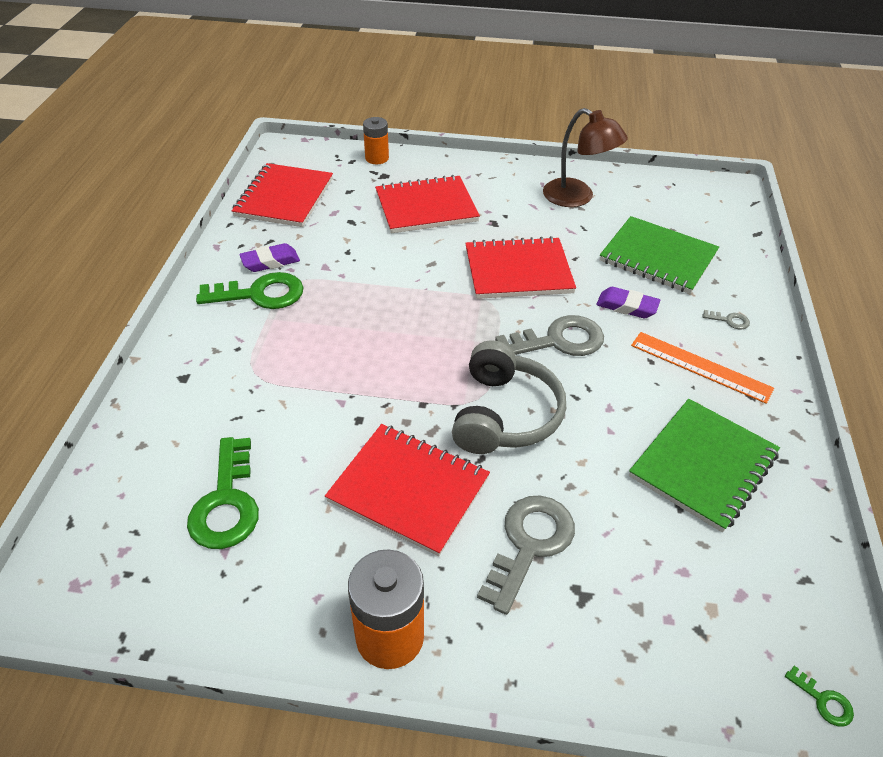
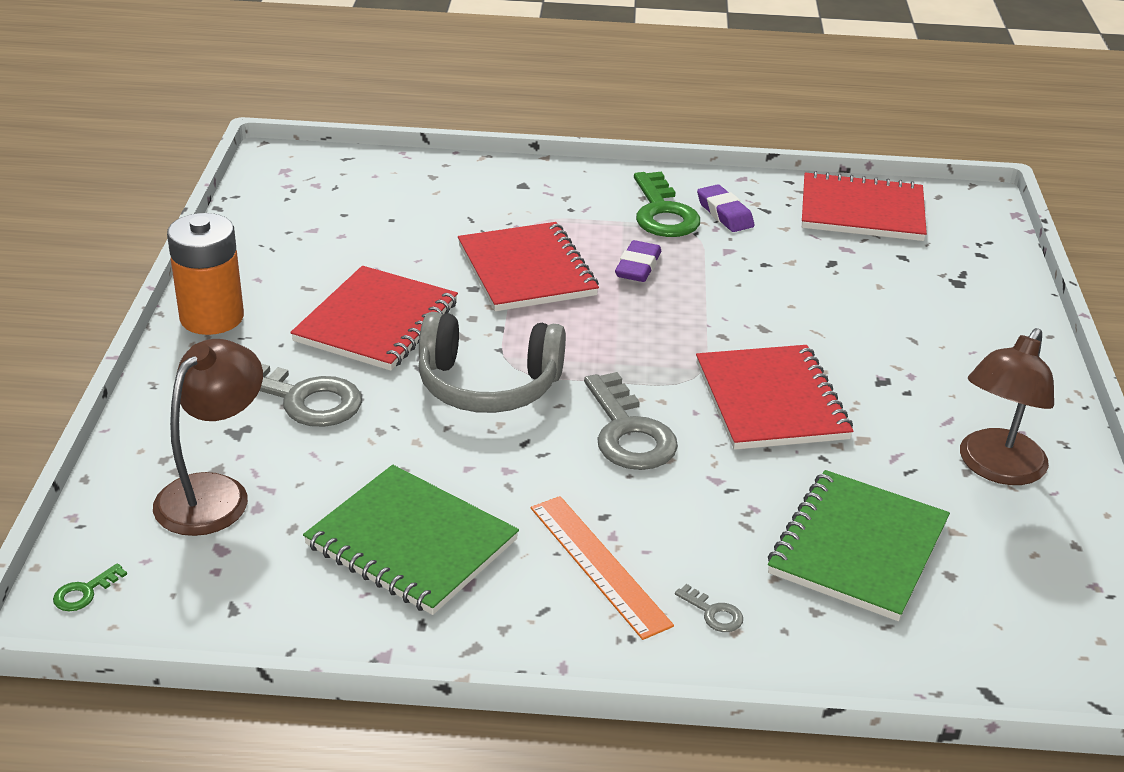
camera: 85 degrees right, 10 degrees down
(227, 503) = (363, 225): green key -> none
(377, 158) = (1000, 274): orange battery -> none
(426, 207) = (893, 320): red notebook -> red notebook (526, 270)
(627, 306) = (718, 502): purple eraser -> purple eraser (638, 267)
(671, 606) = (214, 493): none -> brown lamp
(700, 366) = (599, 565): orange ruler -> orange ruler turned 60 degrees counterclockwise
(729, 320) = (714, 613): grey key -> grey key turned 60 degrees counterclockwise

